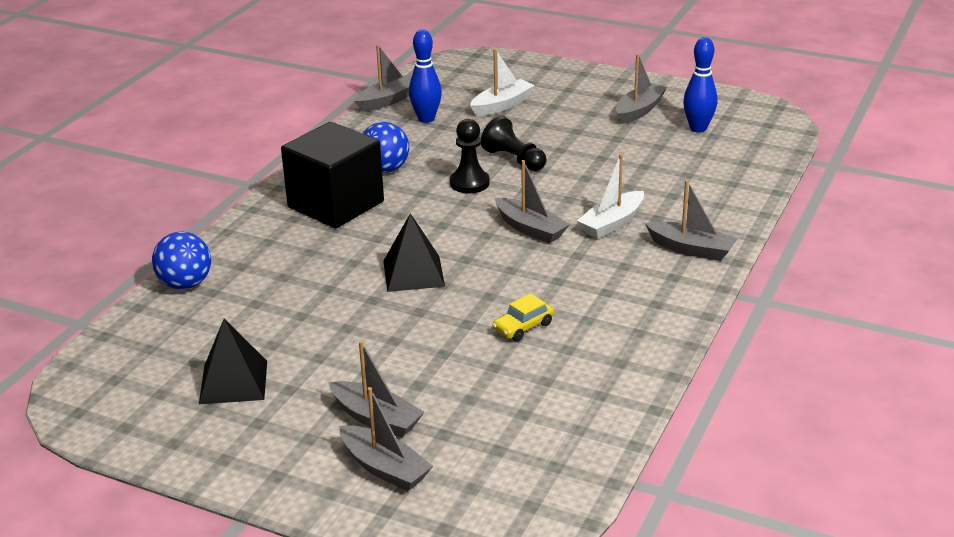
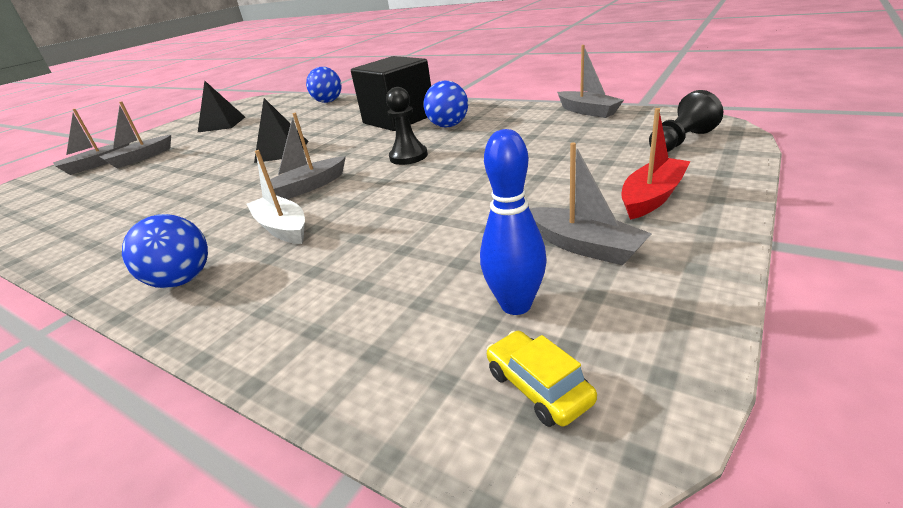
camera: 100 degrees right, 0 degrees up
(426, 119) = (547, 128): blue bowling pin -> none
(502, 105) = (586, 156): white boat -> none
(514, 159) = (449, 171): black pawn -> black pawn (680, 141)
(523, 327) = (168, 193): yellow car -> yellow car (538, 387)
(579, 89) = (652, 197): none -> red boat
(691, 249) = (182, 280): grey boat -> blue ball

